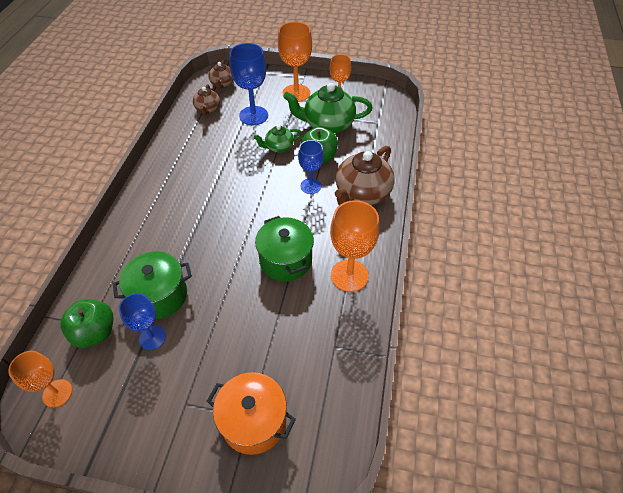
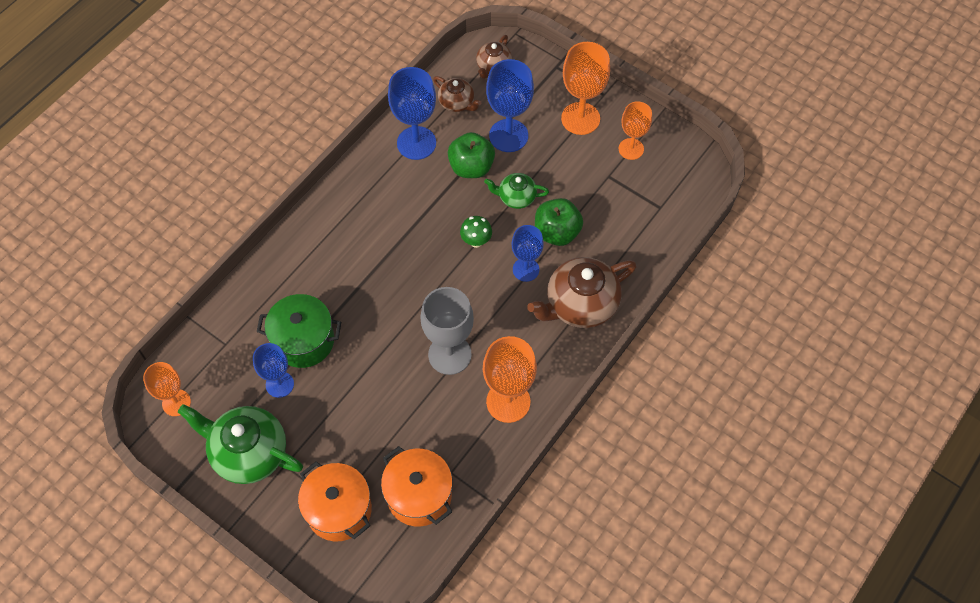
camera: 25 degrees right, 10 degrees up
(95, 332) = (228, 355): green apple -> green apple (471, 167)
(190, 139) = (416, 143): none -> blue goblet
(207, 109) = (457, 103): brown teapot -> brown teapot turned 75 degrees counterclockwise
(265, 181) = (476, 241): none -> green mushroom
(286, 260) = (449, 354): green pot -> grey goblet
(318, 376) = (419, 495): none -> orange pot
(328, 124) = (594, 186): green teapot -> green teapot (249, 452)

